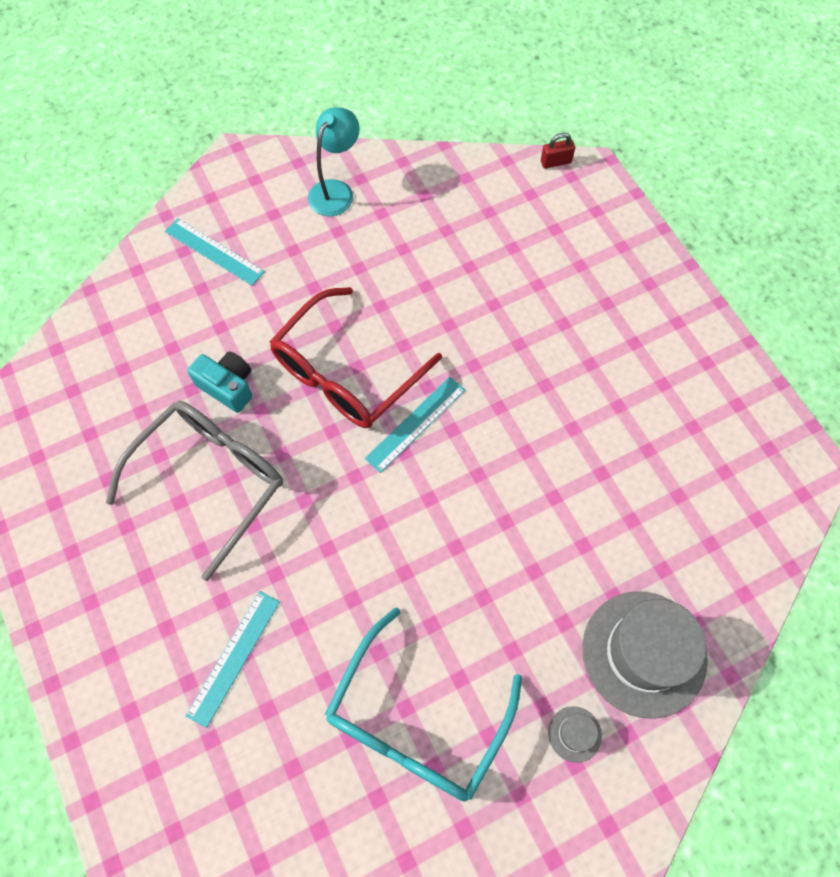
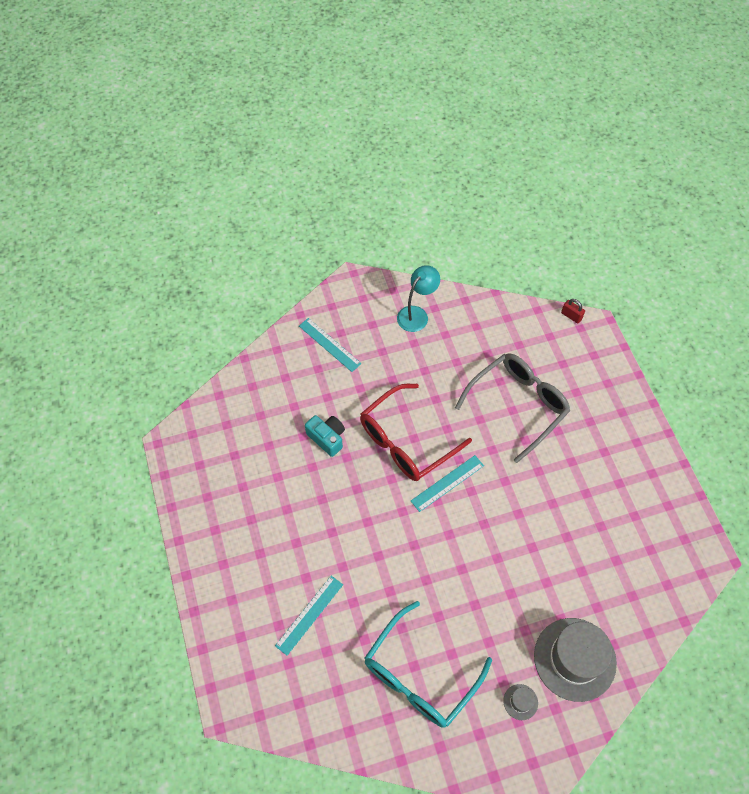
camera: 10 degrees right, 5 degrees down
(209, 481) = (308, 499): grey glasses -> grey glasses (517, 406)
(556, 162) = (571, 316): red padlock -> red padlock turned 45 degrees clockwise

